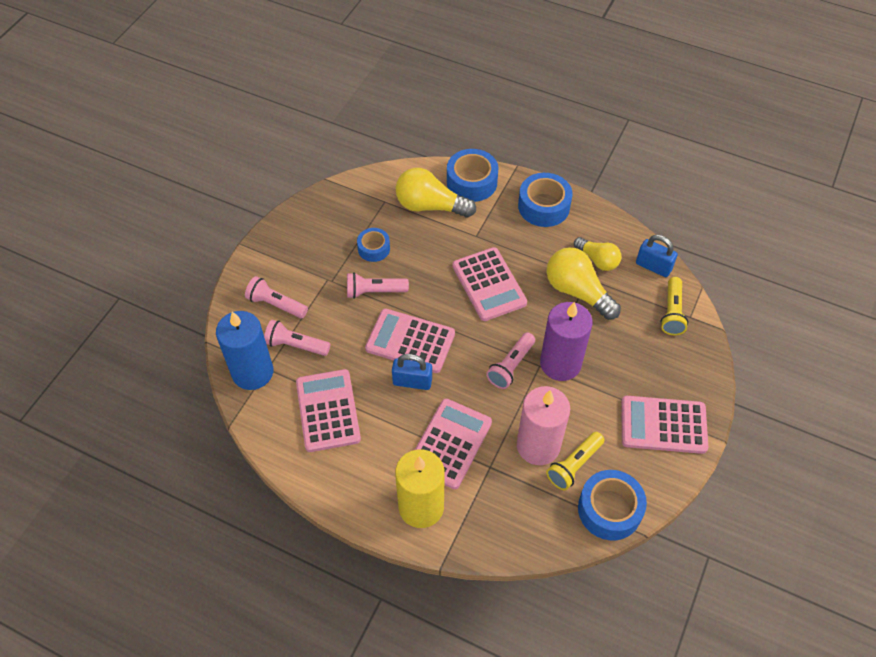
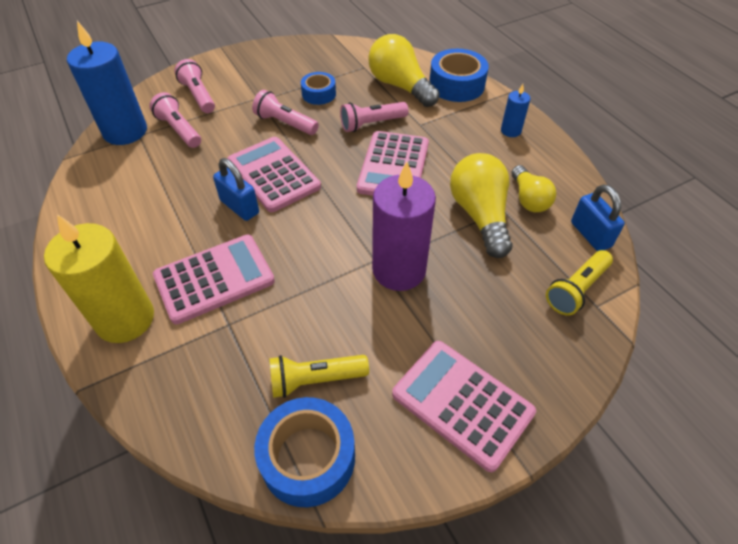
camera: 35 degrees right, 5 degrees down
(328, 410) = (145, 190): pink calculator -> none
(511, 366) = (345, 244): pink flashlight -> pink flashlight (372, 124)
(538, 446) = (297, 335): pink candle -> none
(543, 206) = (510, 131): blue tape -> blue candle

